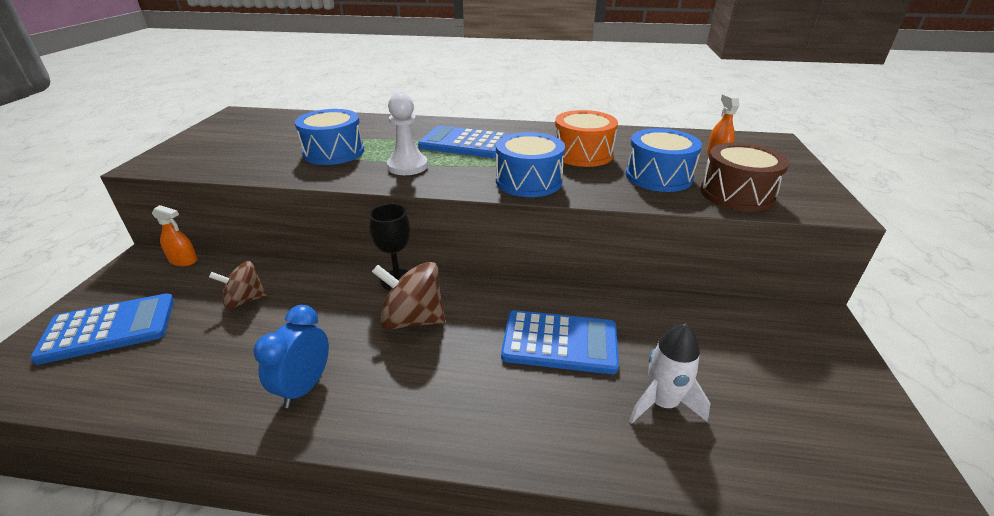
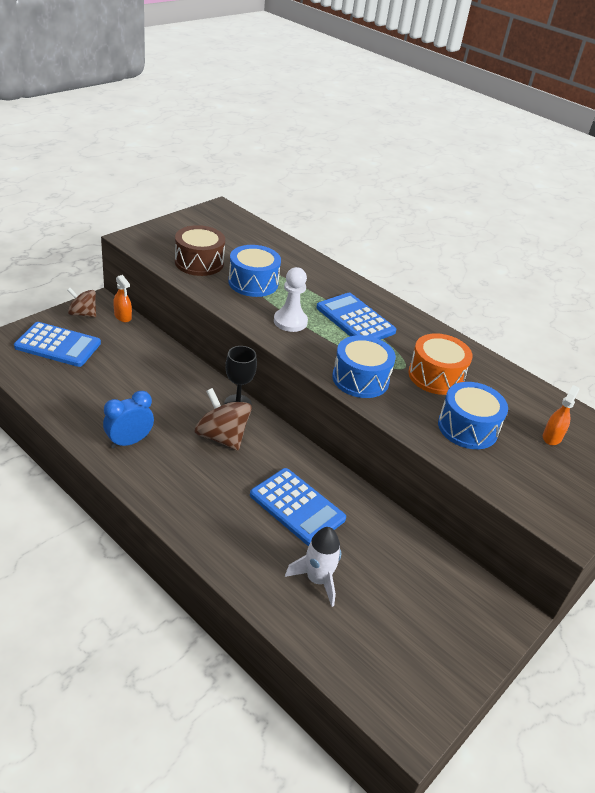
camera: 30 degrees right, 5 degrees up
(245, 300) = (137, 366): brown spinning top -> brown spinning top (83, 314)
(736, 194) = (507, 475): brown drum -> brown drum (199, 262)

